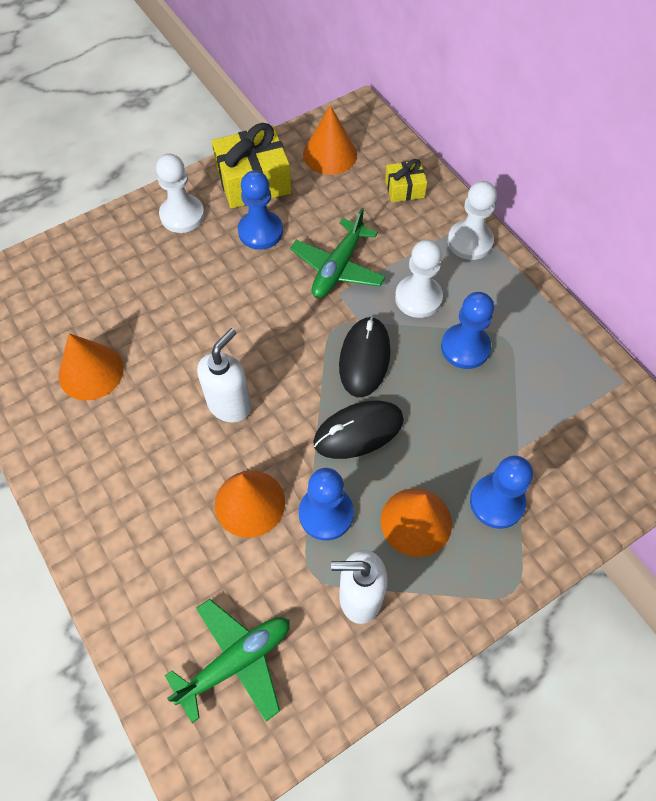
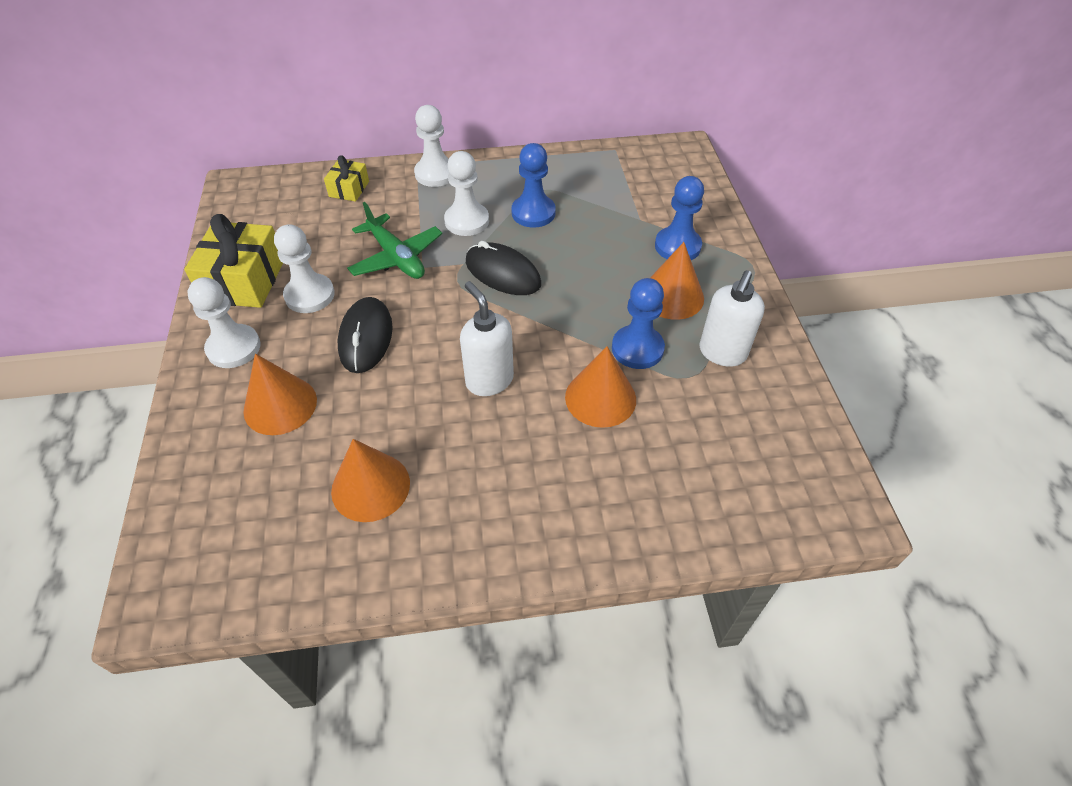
camera: 65 degrees left, 10 degrees down
(236, 661) = (748, 456): green plane -> none
(260, 231) = (309, 295): blue pawn -> white pawn
(330, 154) = (264, 219): orange cone -> orange cone (280, 405)
(358, 431) = (571, 301): black mouse -> black mouse (366, 338)

